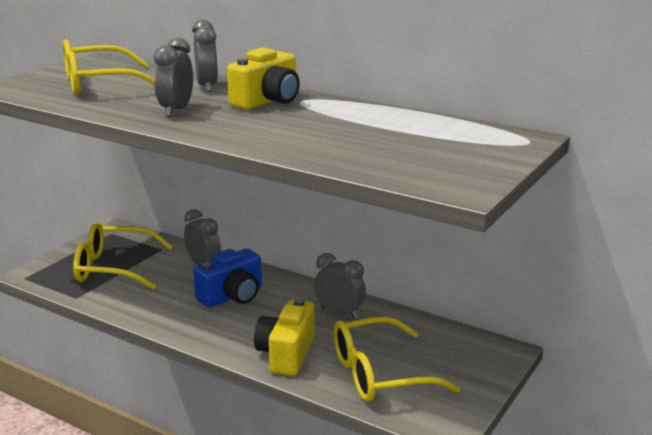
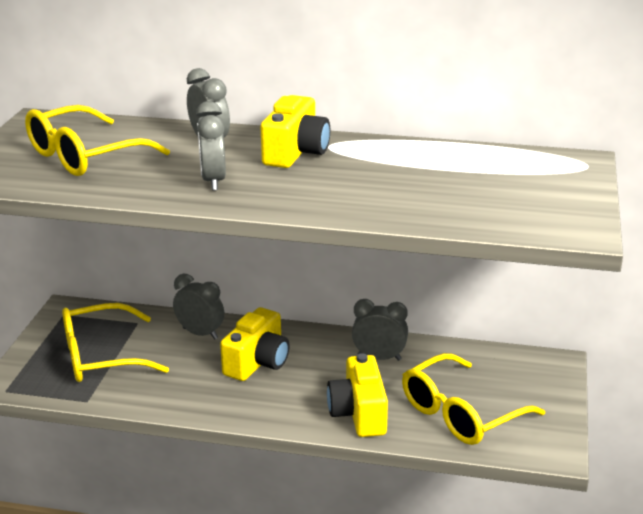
camera: 20 degrees left, 5 degrees up
(232, 296) = (257, 362): blue camera -> yellow camera

